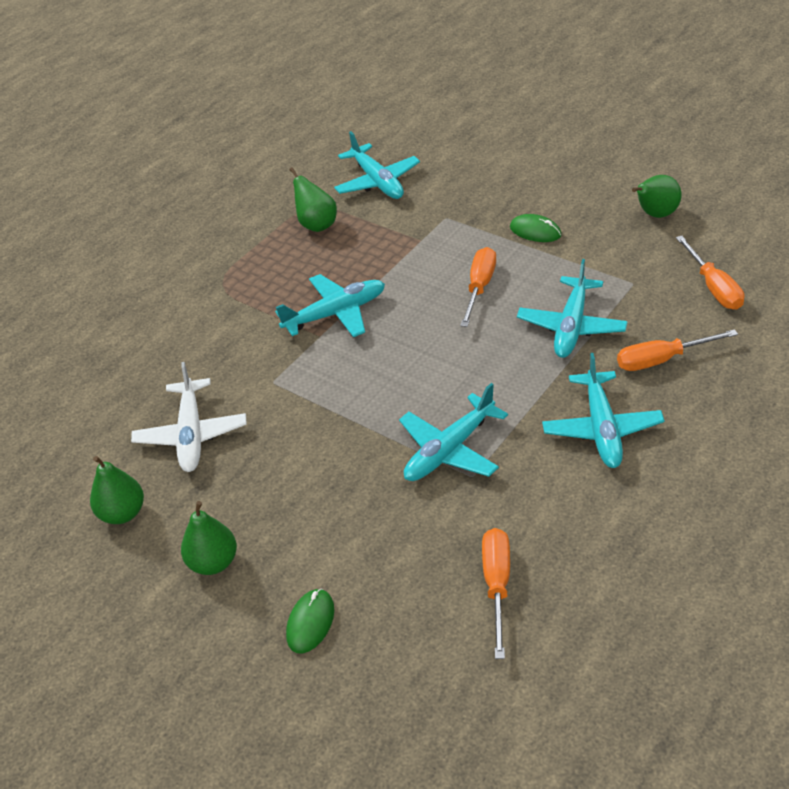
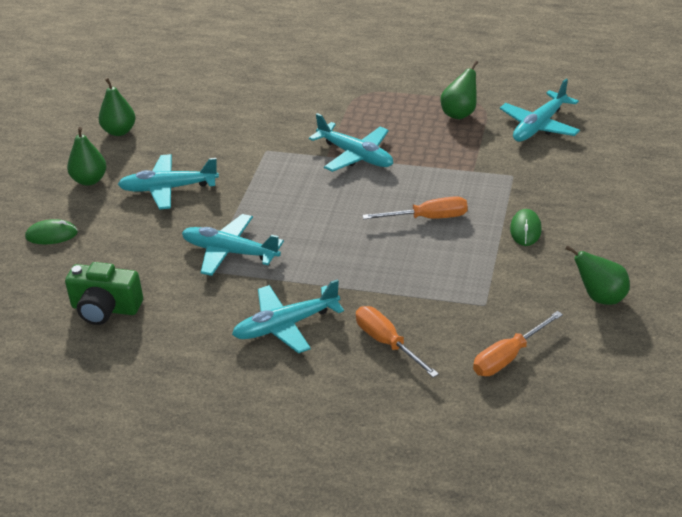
camera: 65 degrees right, 5 degrees down
(191, 434) = (200, 133): white plane -> none
(497, 585) = (105, 308): orange screwdriver -> green camera
(571, 326) = (405, 281): turquoise plane -> turquoise plane (169, 188)

